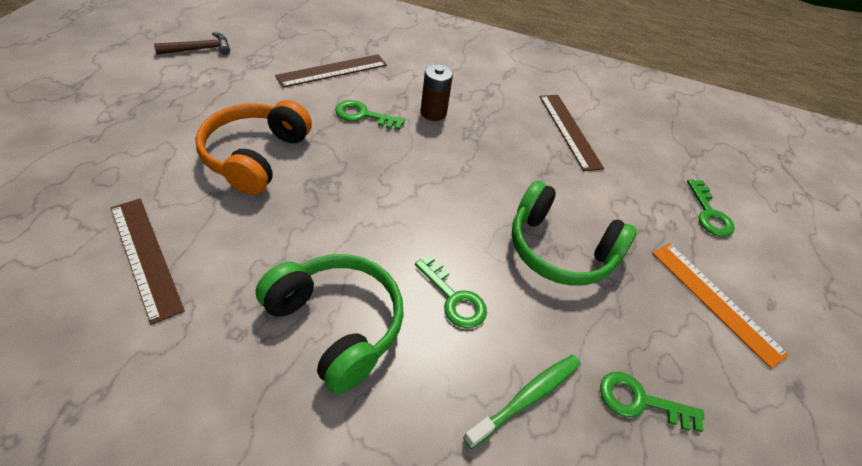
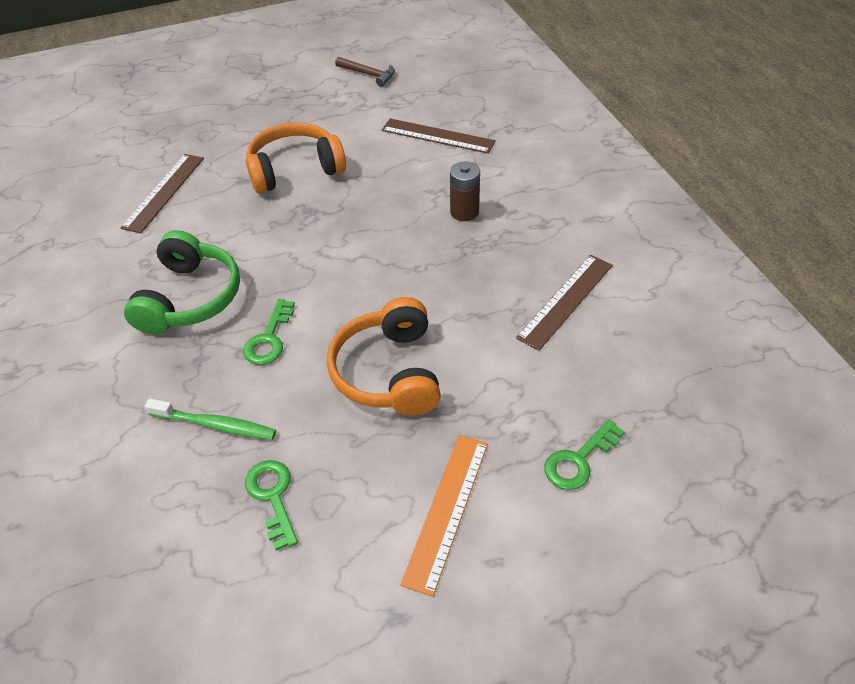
camera: 60 degrees right, 0 degrees up
(364, 115) = (406, 183): green key -> none
(560, 250) = (388, 372): green headphones -> orange headphones

